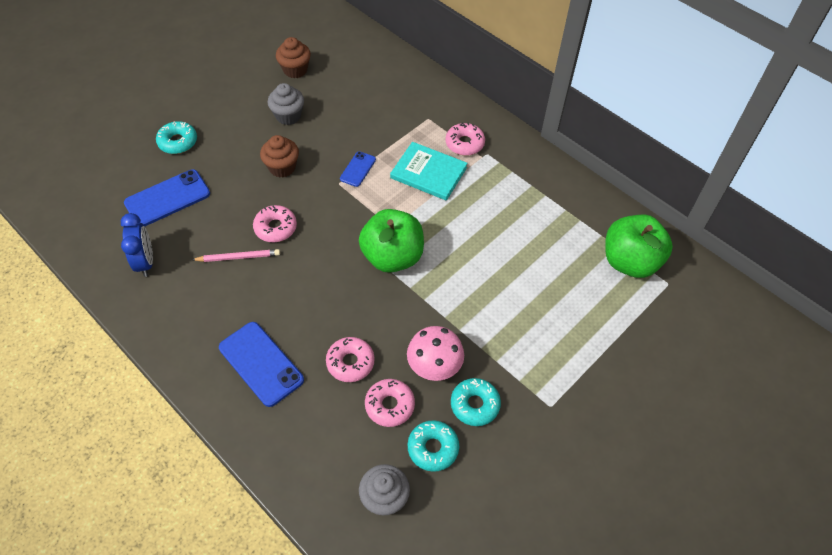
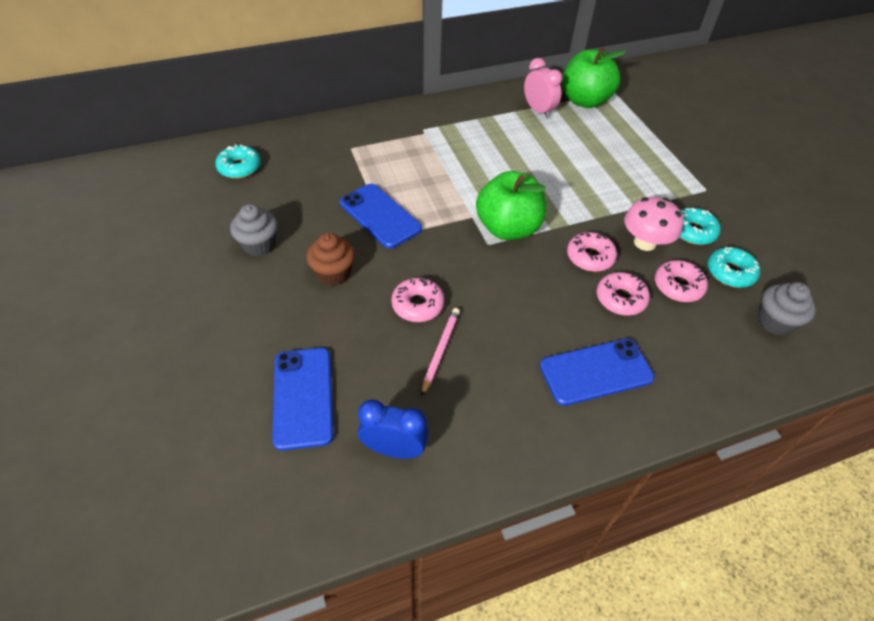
camera: 65 degrees left, 5 degrees down
(178, 142) = (213, 360): turquoise donut -> turquoise donut (239, 167)
(295, 70) = (192, 217): brown cupcake -> none
(358, 169) = (380, 216): blue phone -> blue phone, size x1.80
(428, 173) = (420, 171): turquoise book -> none
(464, 143) = (401, 137): pink donut -> pink donut (590, 257)
(580, 228) = (538, 111): none -> pink clock

